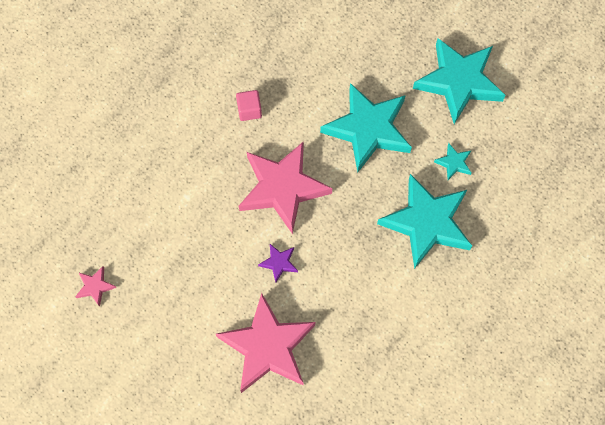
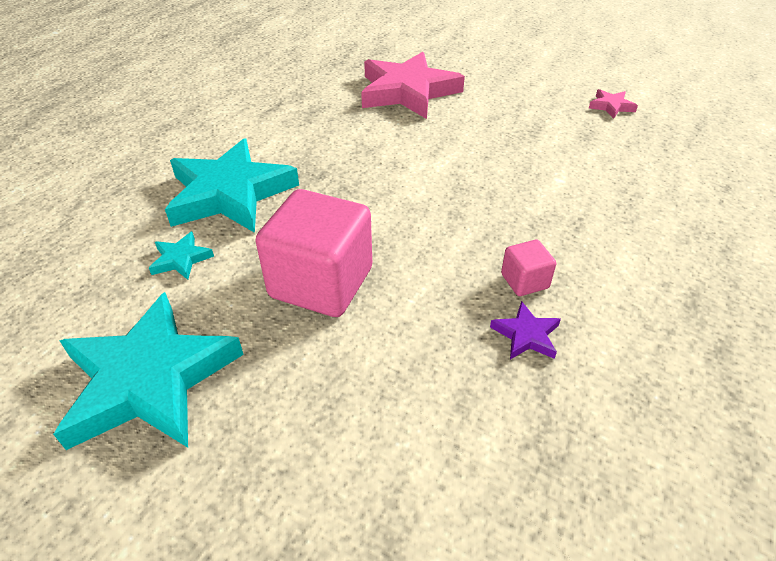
camera: 170 degrees right, 25 degrees down
(279, 263) = (416, 142): purple star -> purple star (526, 335)
(283, 188) = (435, 202): pink star -> none
(368, 129) = (321, 282): turquoise star -> pink cube

